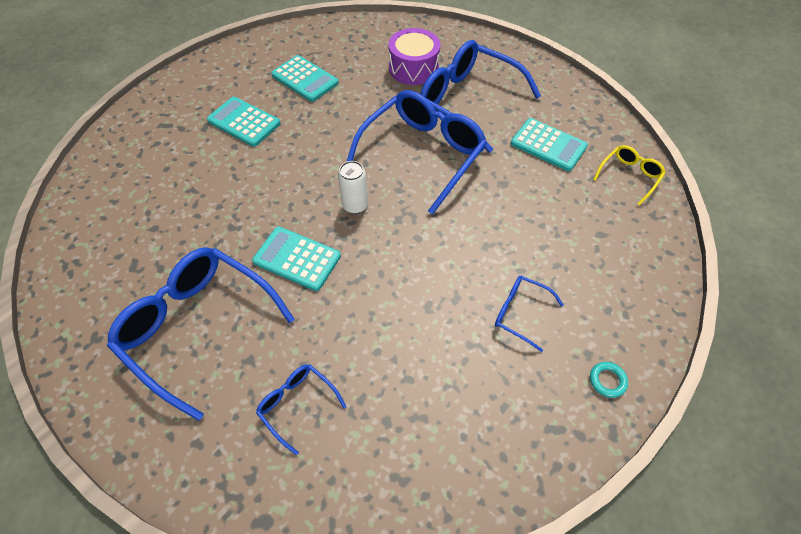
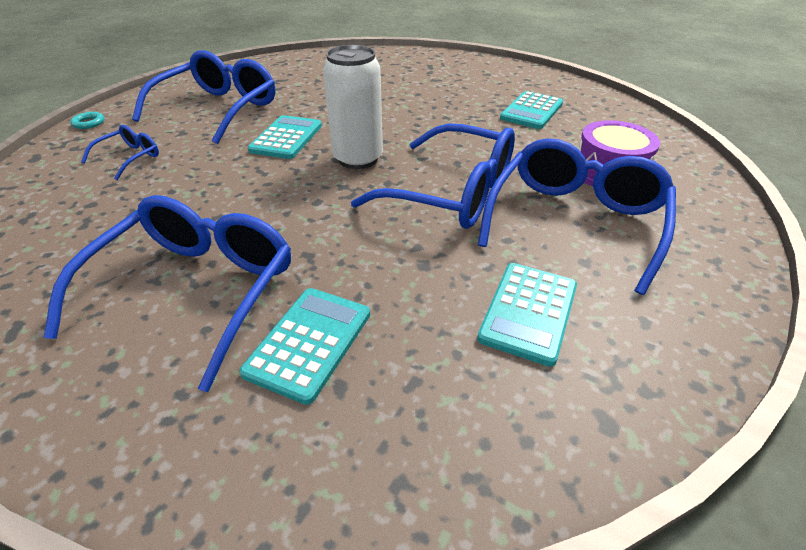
camera: 80 degrees right, 15 degrees down
(244, 122) = (450, 93): turquoise calculator -> turquoise calculator (309, 342)
(355, 205) = (358, 159): white can -> white can, size x1.73
(520, 313) = (195, 291): blue glasses -> blue glasses, size x2.11
(607, 380) = (56, 390): turquoise ring -> turquoise ring (89, 123)
(629, 176) = (499, 440): yellow glasses -> none

